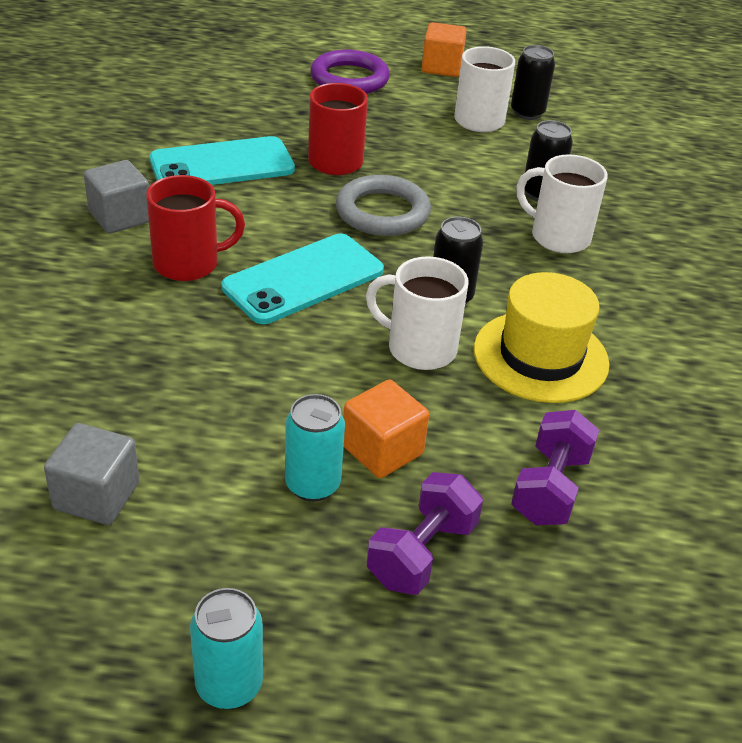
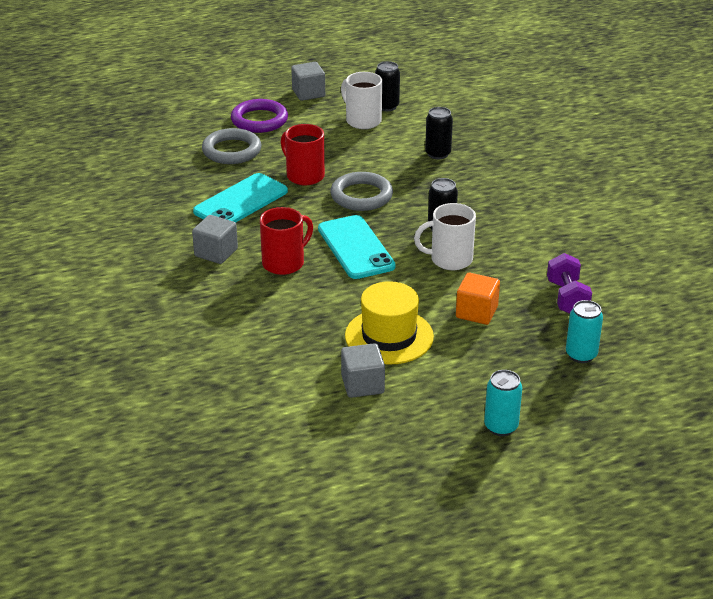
camera: 25 degrees left, 5 degrees down
(278, 102) = (232, 151): none -> grey ring
(303, 279) = (355, 248): turquoise phone -> turquoise phone turned 45 degrees counterclockwise
(312, 484) = (459, 339): turquoise can -> turquoise can (581, 355)
(421, 553) = (534, 346): purple dumbbell -> none
(441, 67) = (308, 93): orange cube -> grey cube
(540, 356) = (512, 241): yellow hat -> yellow hat (389, 336)
(558, 237) = (468, 175): white mug -> none

